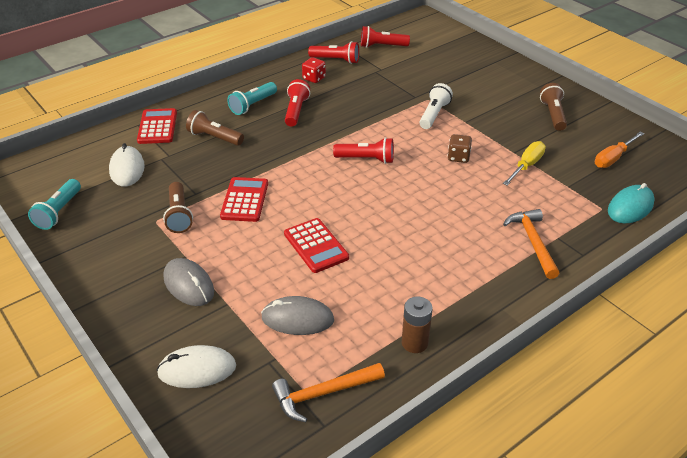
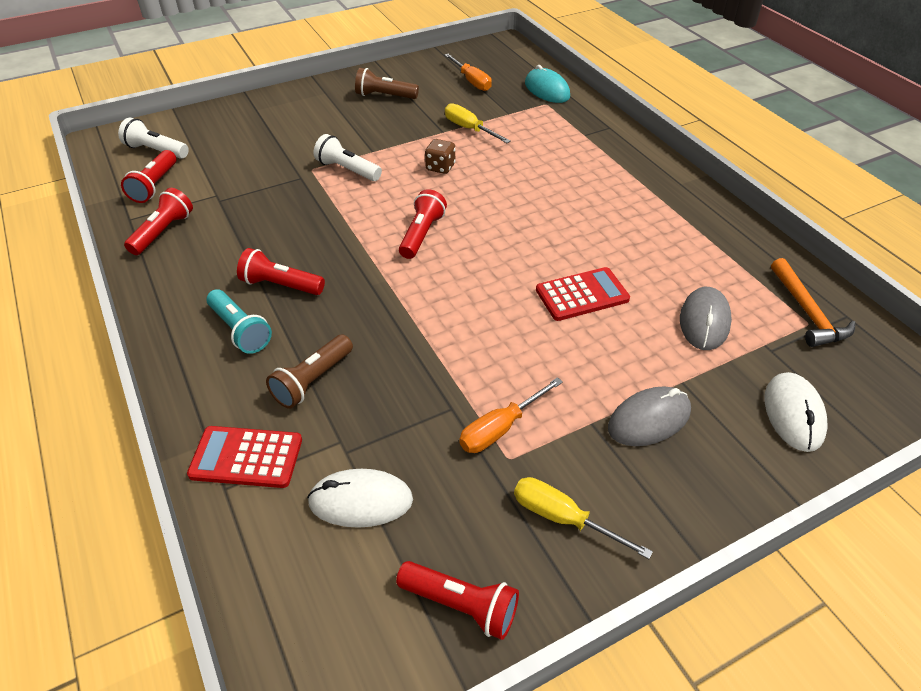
camera: 80 degrees left, 5 degrees up
(59, 212) = (461, 605): turquoise flashlight -> red flashlight
(109, 246) = (562, 518): none -> yellow screwdriver
(179, 215) = (500, 428): brown flashlight -> orange screwdriver
(244, 200) = (480, 354): red calculator -> none
(314, 78) = (201, 259): red dice -> none
(414, 343) = (731, 242): brown battery -> none
(421, 37) = (156, 151): none -> white flashlight
(533, 242) = (590, 149): orange hammer -> none

